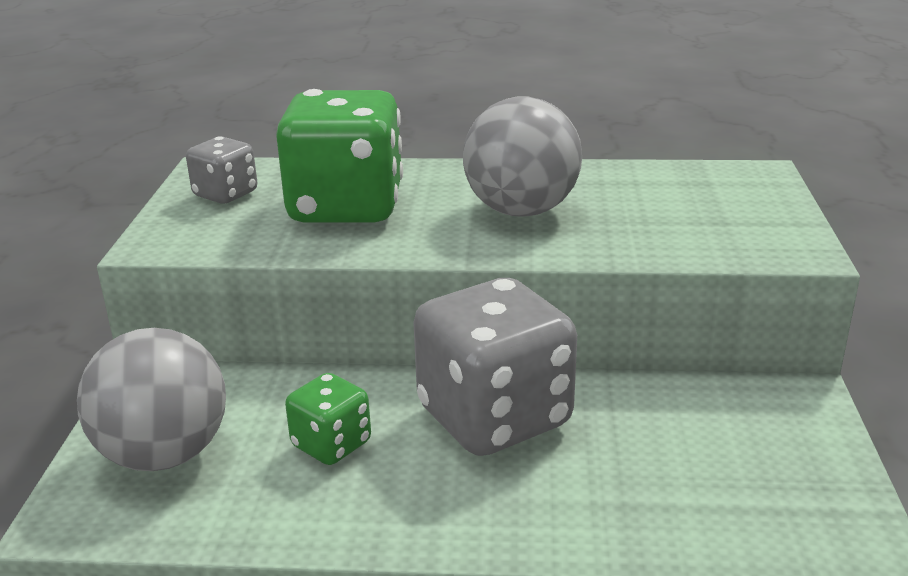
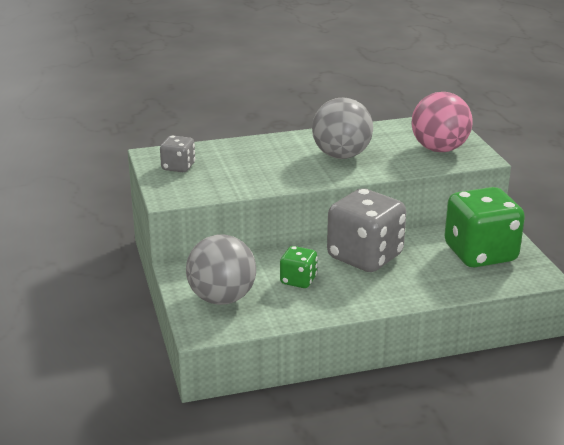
camera: 20 degrees left, 0 degrees up
(346, 207) = (251, 165): green dice -> green dice (480, 254)
(721, 223) = (439, 149): none -> pink ball

